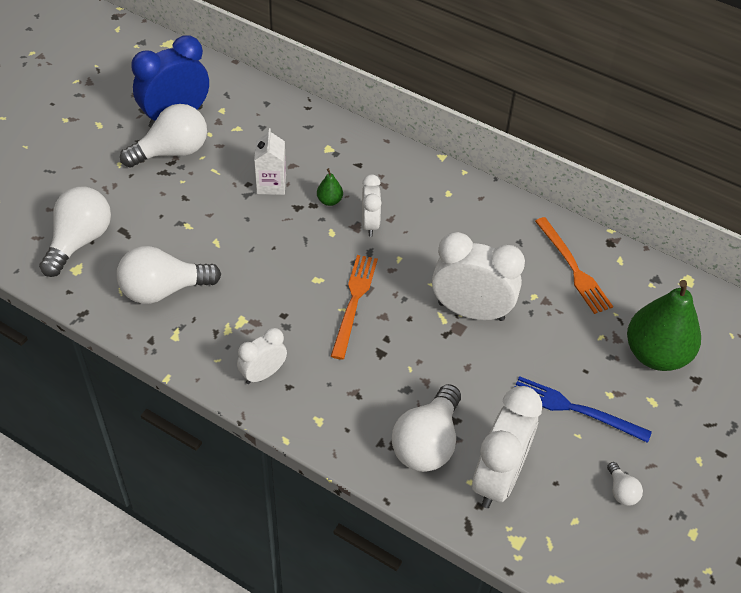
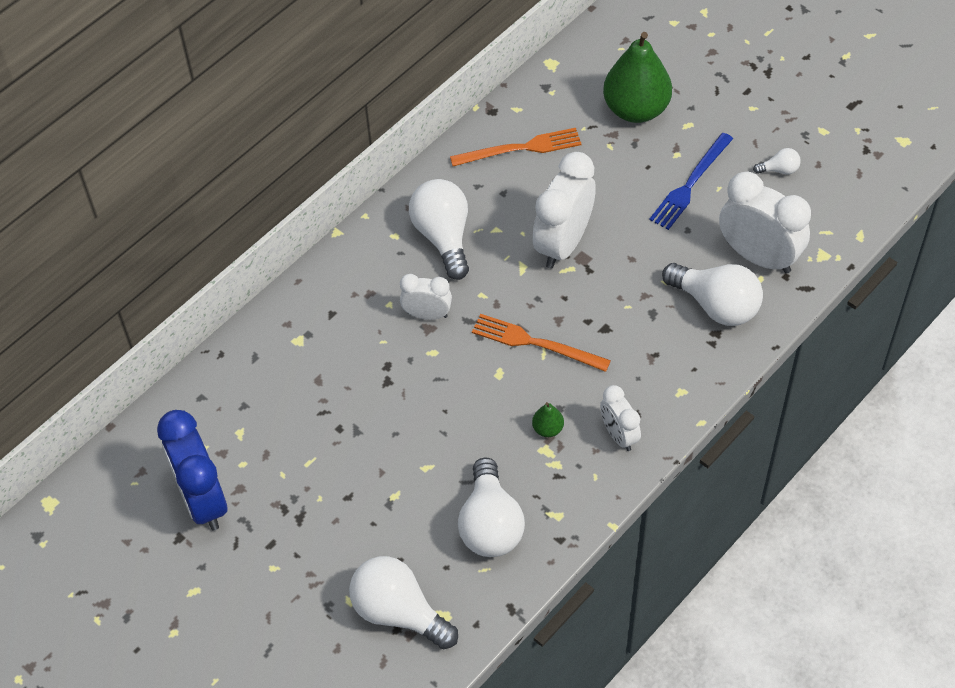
camera: 75 degrees left, 5 degrees up
(172, 152) = (266, 507): white light bulb -> white light bulb (443, 237)
(271, 184) = (345, 404): white carton -> none
(329, 201) = (384, 349): green pear -> green pear (547, 429)

